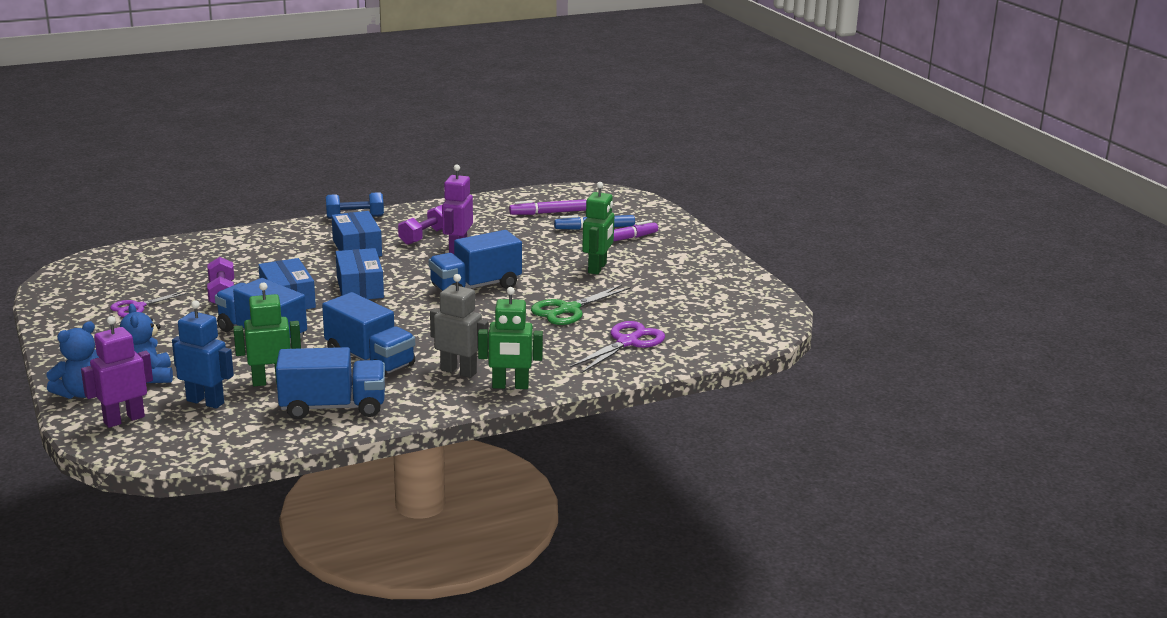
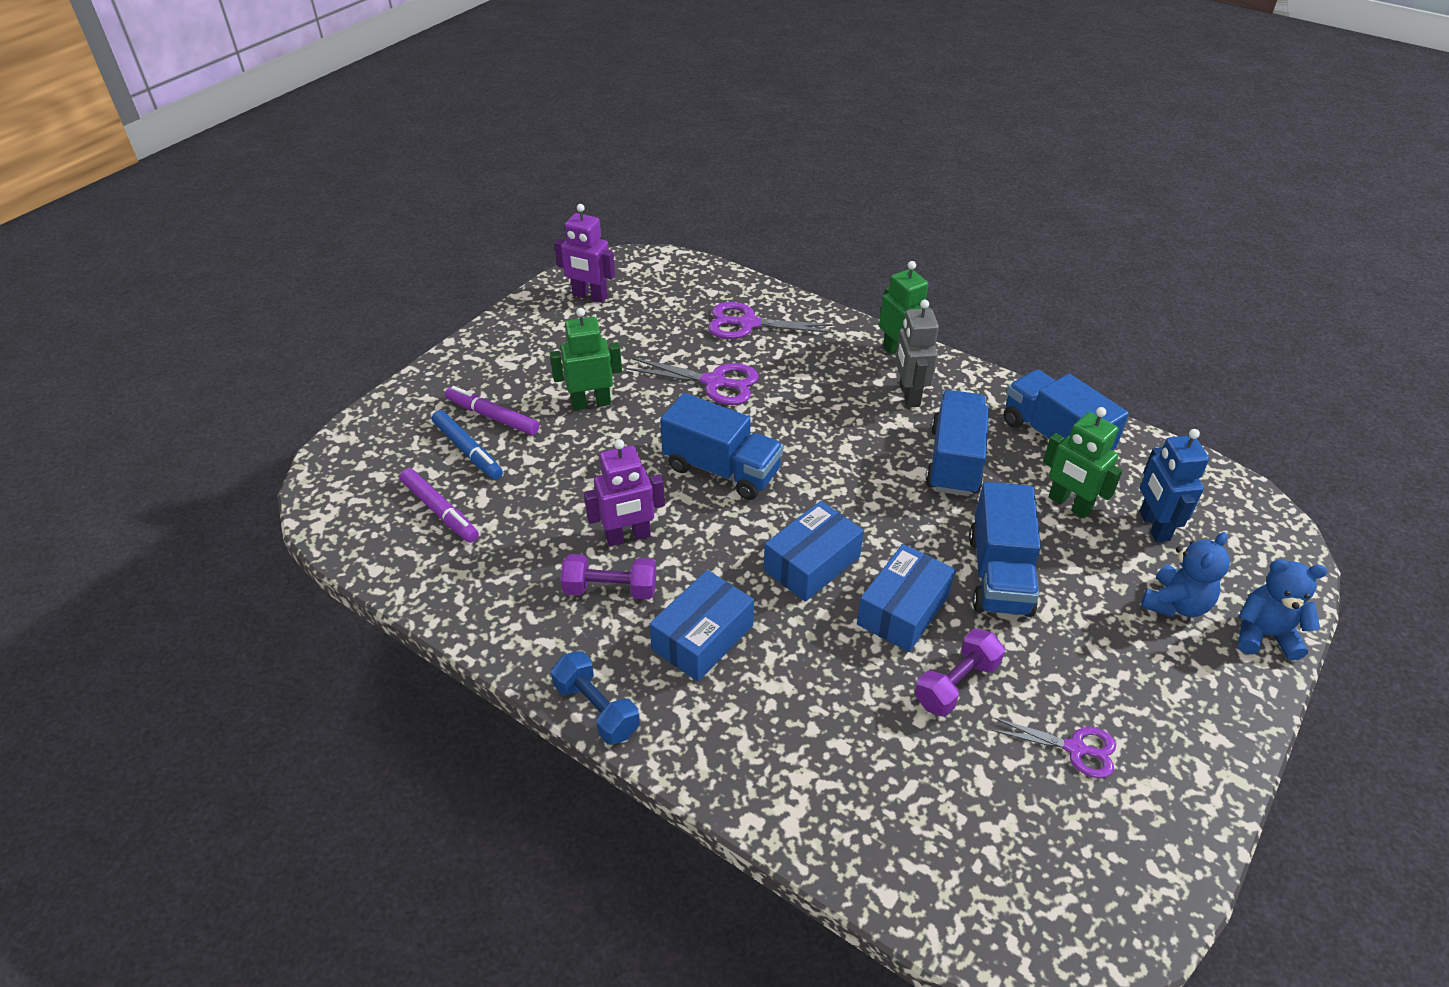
camera: 120 degrees left, 20 degrees up
(124, 419) = (1249, 562): purple robot -> purple robot (590, 296)
(568, 310) = (714, 382): green scissors -> purple scissors

